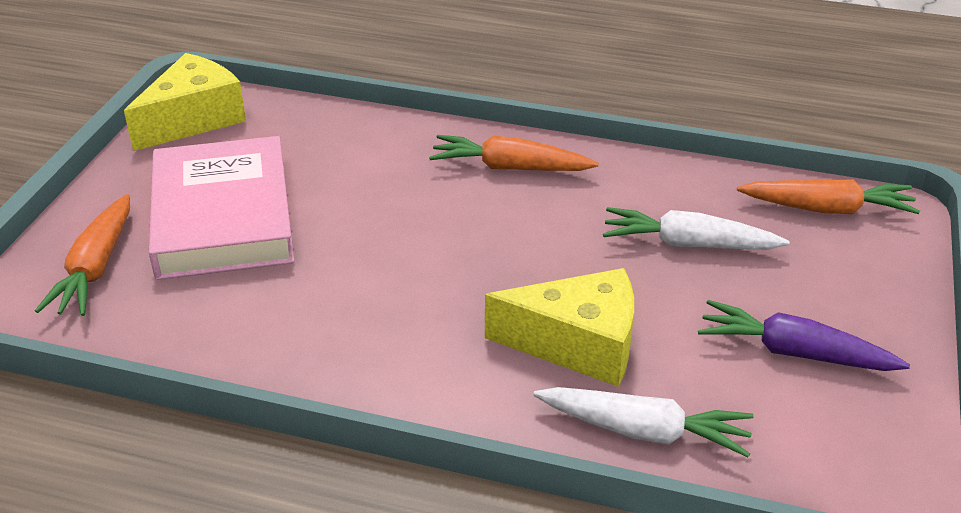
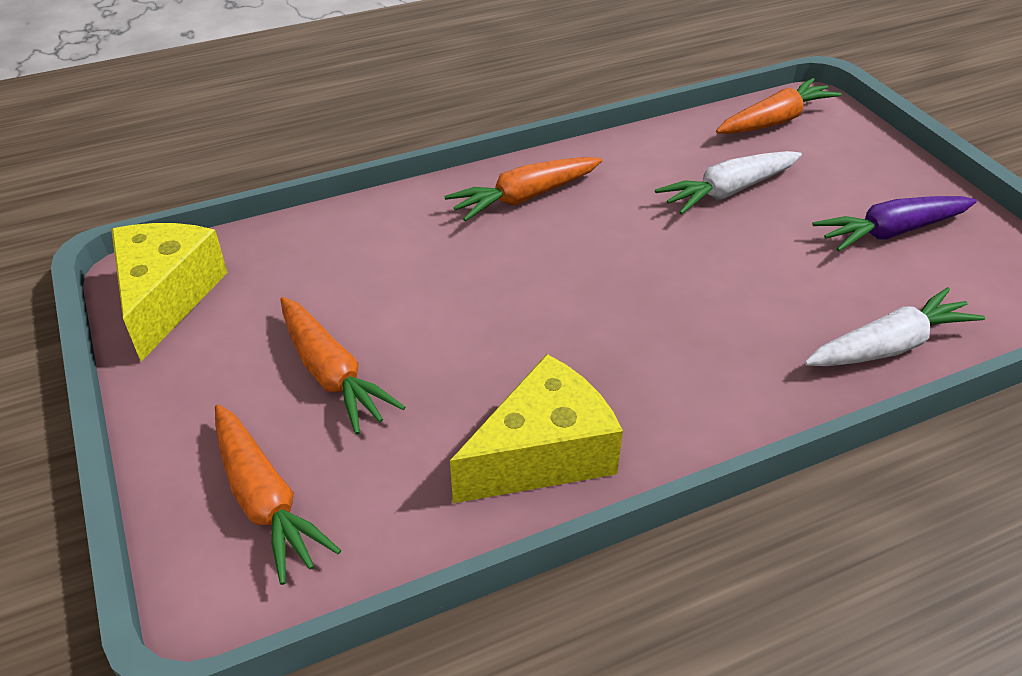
camera: 40 degrees left, 5 degrees up
(223, 217) = (332, 374): pink book -> orange carrot
(578, 344) = (762, 309): yellow cheese -> yellow cheese (543, 454)

